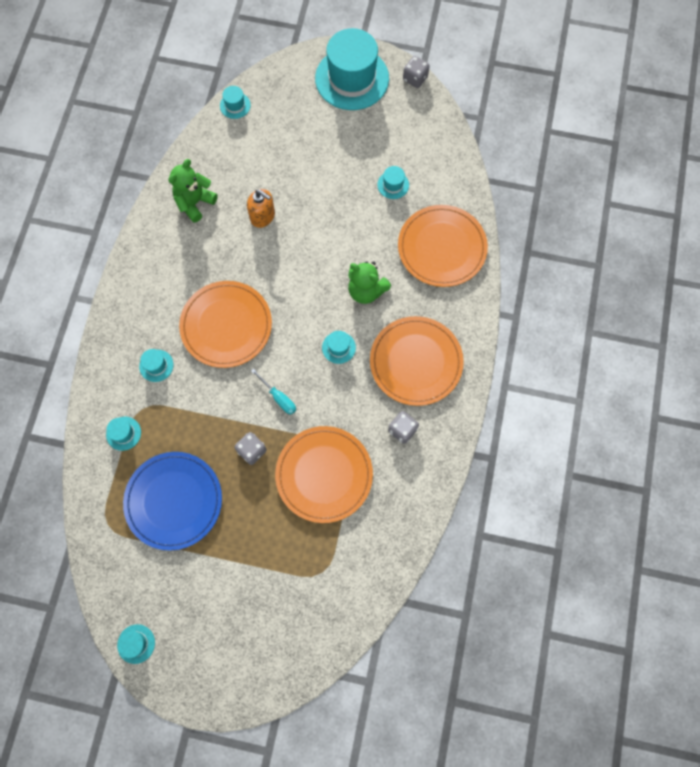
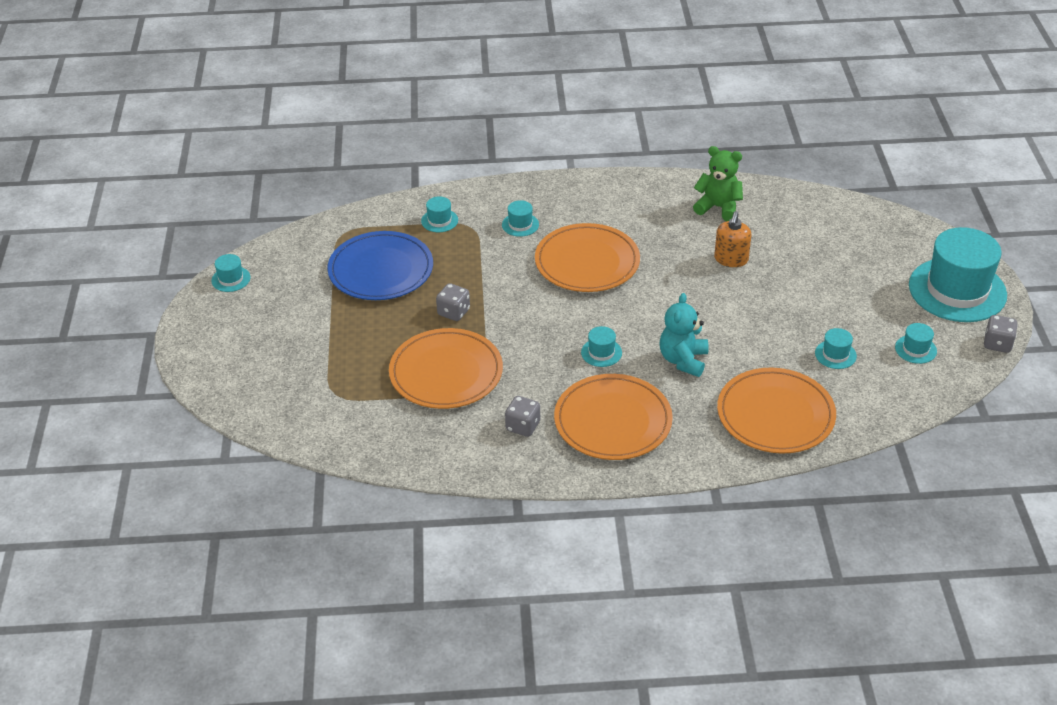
camera: 75 degrees right, 30 degrees down
(235, 105) = (856, 208): turquoise hat -> turquoise hat (915, 349)
(278, 397) = (521, 319): turquoise screwdriver -> none
(366, 291) = (683, 360): green teddy bear -> turquoise teddy bear

